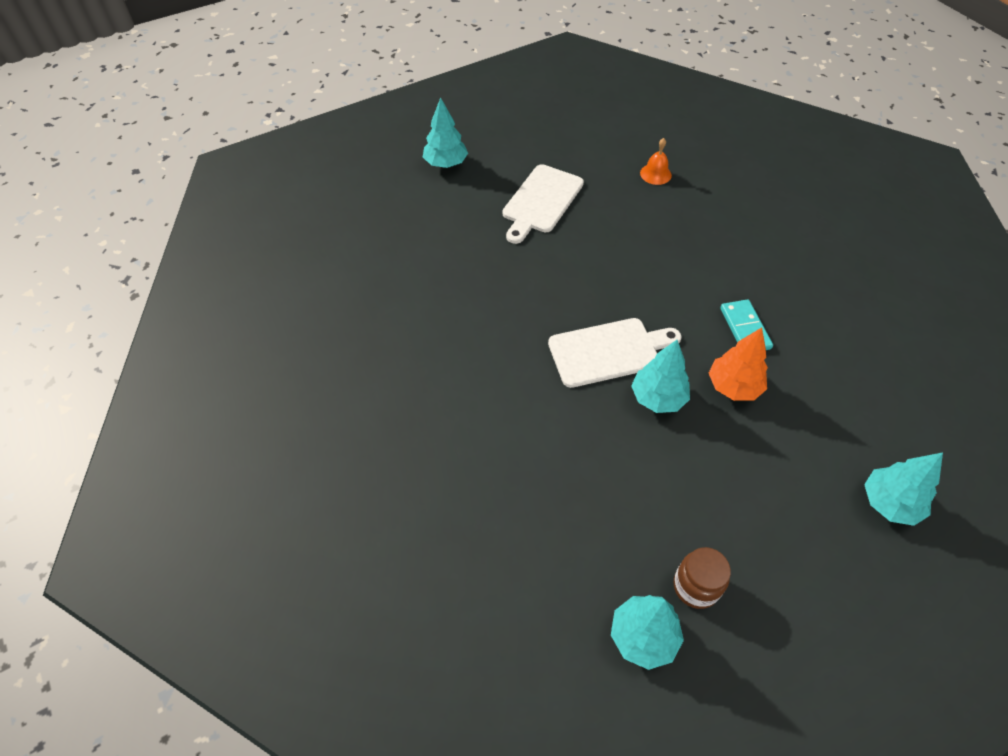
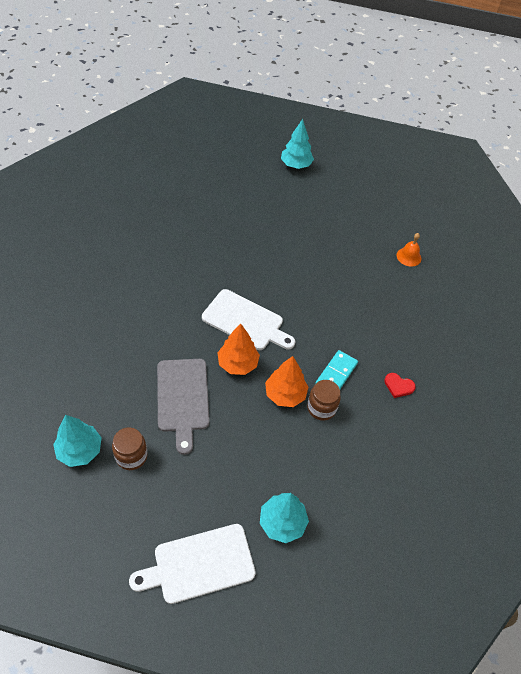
camera: 40 degrees right, 0 degrees up
(541, 201) = (319, 221): white cutting board -> white cutting board (199, 564)
(658, 398) = (238, 364): turquoise tree -> orange tree
(659, 480) = (182, 398): none -> grey cutting board
(776, 370) = (321, 408): none -> brown jar
(800, 294) = (398, 386): none -> red heart

